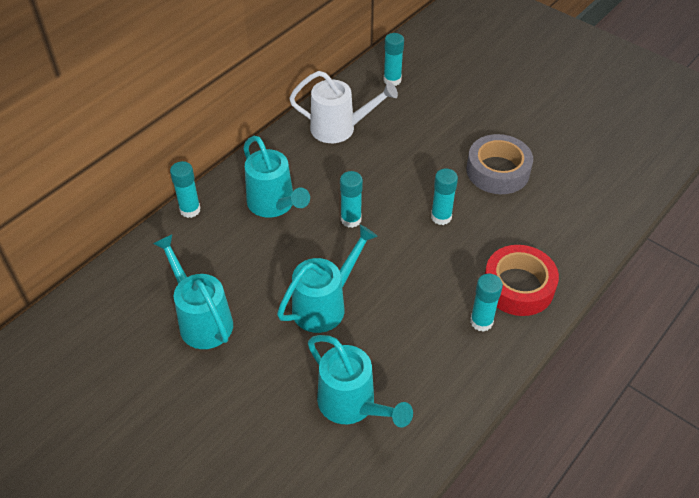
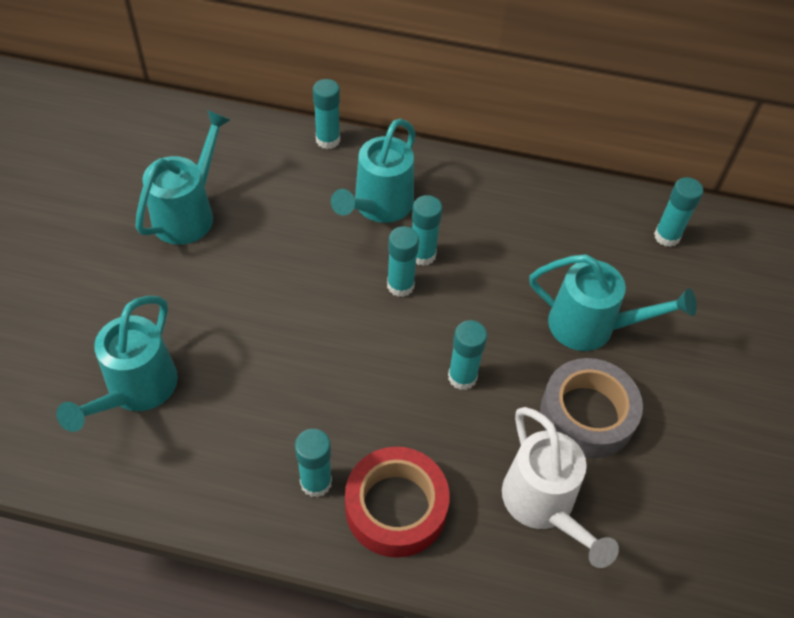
camera: 60 degrees right, 5 degrees up
(325, 305) = (261, 311): turquoise watering can -> turquoise watering can (592, 327)
(332, 198) = (422, 255): none -> turquoise glue stick
(340, 128) = (540, 217): white watering can -> white watering can (543, 506)

